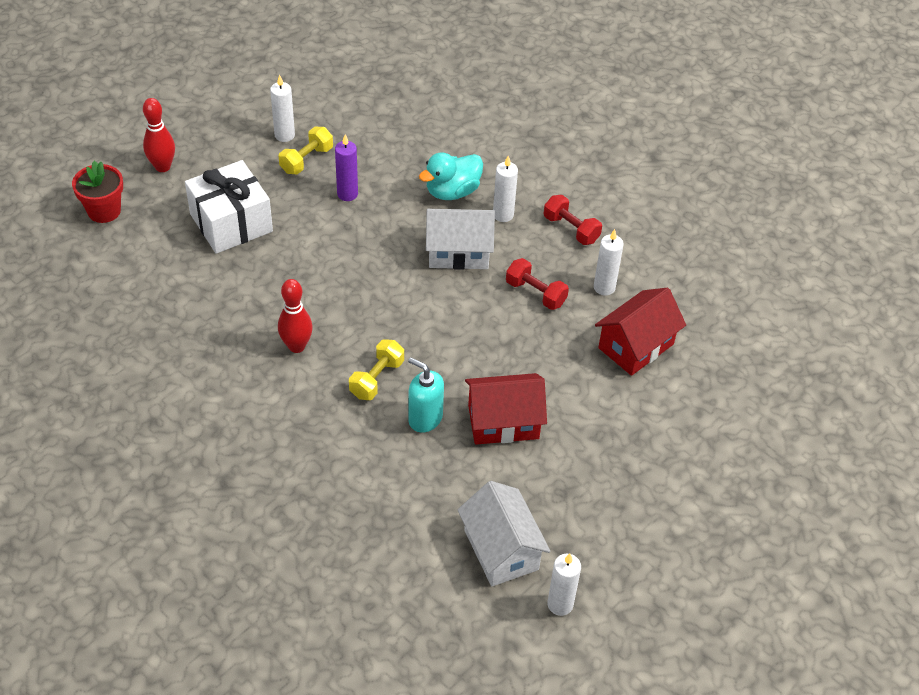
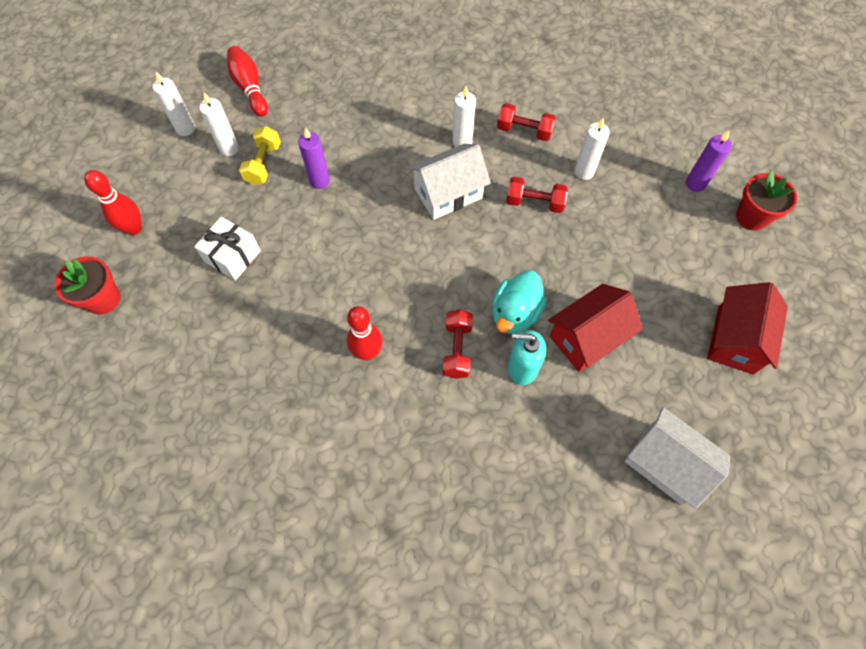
camera: 25 degrees left, 15 degrees up
(231, 223) = (232, 256): white gift -> white gift, size x0.65
(336, 92) = (250, 88): none -> red bowling pin
(377, 379) = (457, 349): yellow dumbbell -> red dumbbell
(452, 191) = (407, 139): turquoise duck -> turquoise duck (515, 313)
(560, 604) = (745, 490): white candle -> white candle (185, 129)
(636, 346) = (642, 213): red house -> red house (735, 339)
(710, 343) = (695, 184): none -> purple candle
(746, 395) = (751, 217): none -> red flower pot

